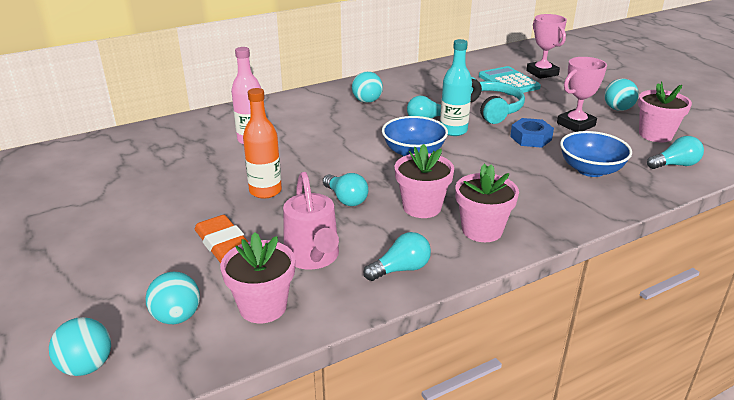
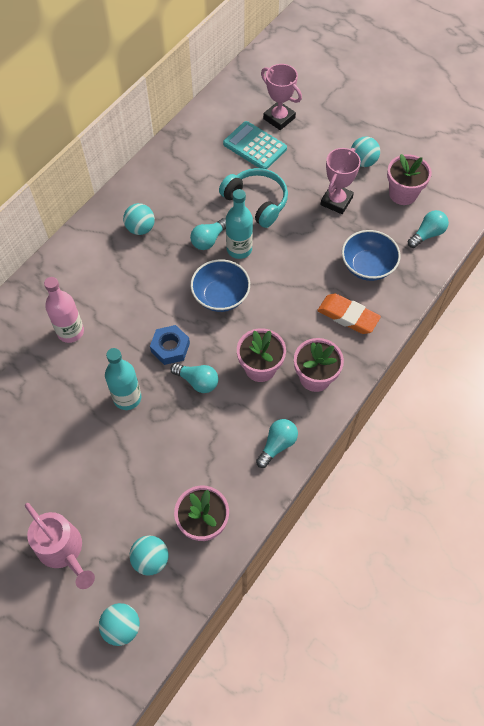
camera: 25 degrees left, 30 degrees up
(224, 244) = (135, 474): orange eraser -> orange eraser (348, 316)
(265, 191) = (127, 398): orange bottle -> turquoise bottle
(313, 258) = (210, 460): pink watering can -> pink watering can (64, 551)
(530, 138) = (307, 237): blue nut -> blue nut (170, 348)

